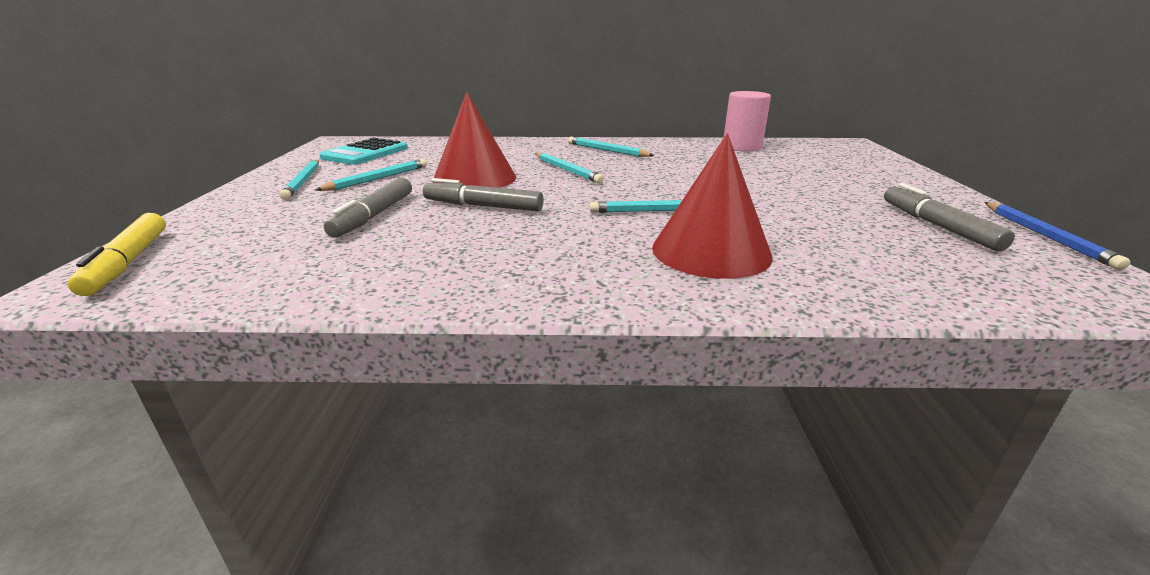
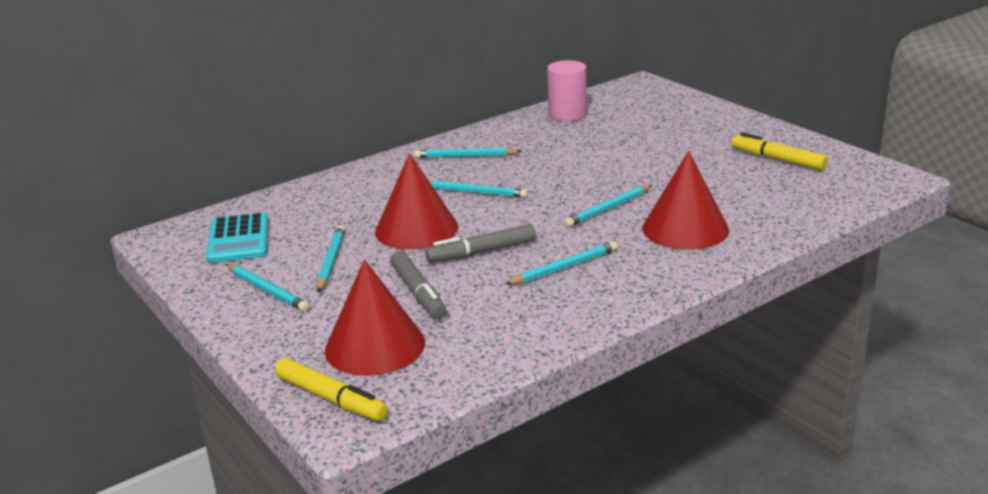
camera: 35 degrees left, 0 degrees up
(253, 239) = (375, 346): none -> red cone
(522, 240) = (564, 267): none -> turquoise pencil
(937, 226) = (777, 159): grey marker -> yellow marker
(1046, 236) = (834, 148): blue pencil -> none

